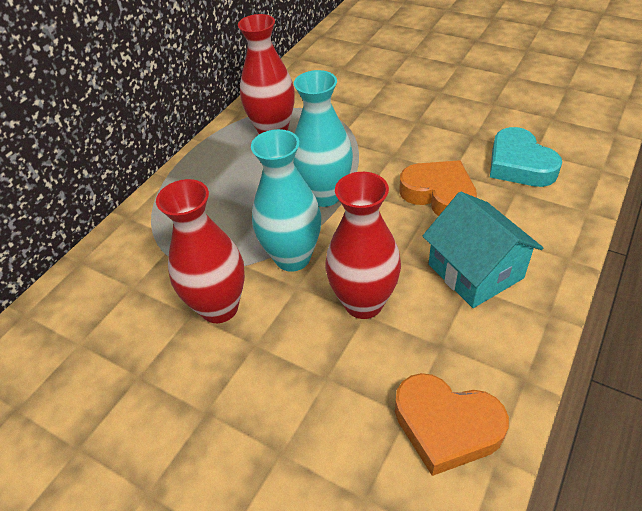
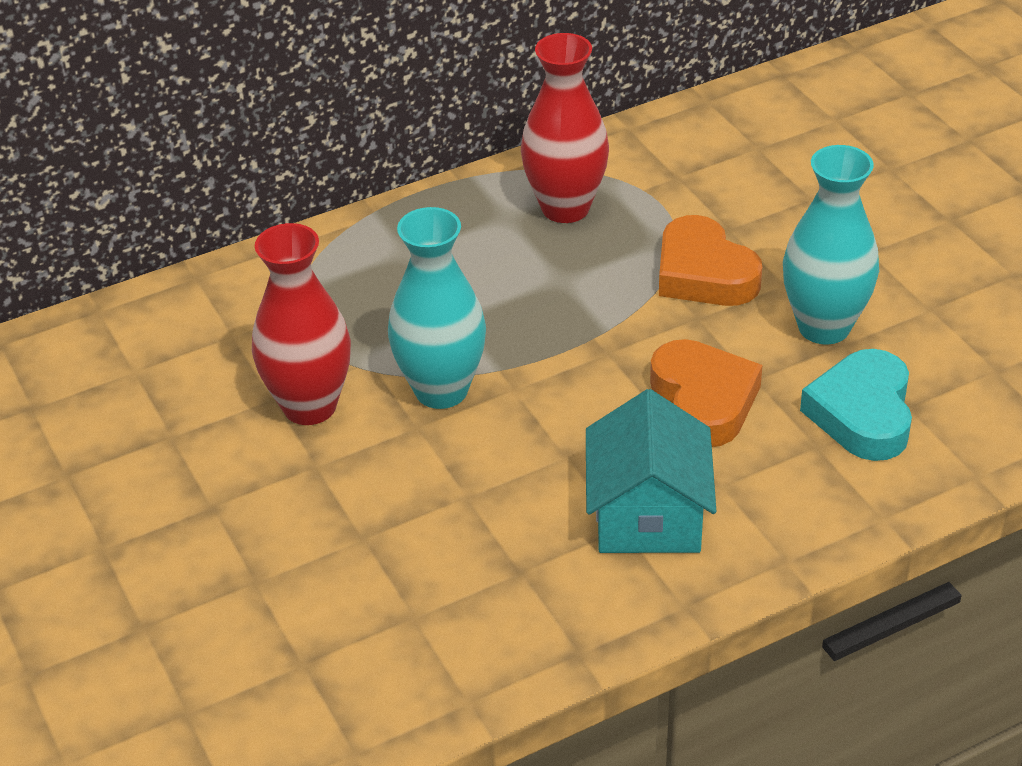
camera: 30 degrees right, 5 degrees down
(324, 195) = (552, 330): turquoise vase -> turquoise vase (824, 327)
(363, 303) = (476, 483): red vase -> none
(446, 426) = (444, 648): orange heart -> orange heart (704, 273)

